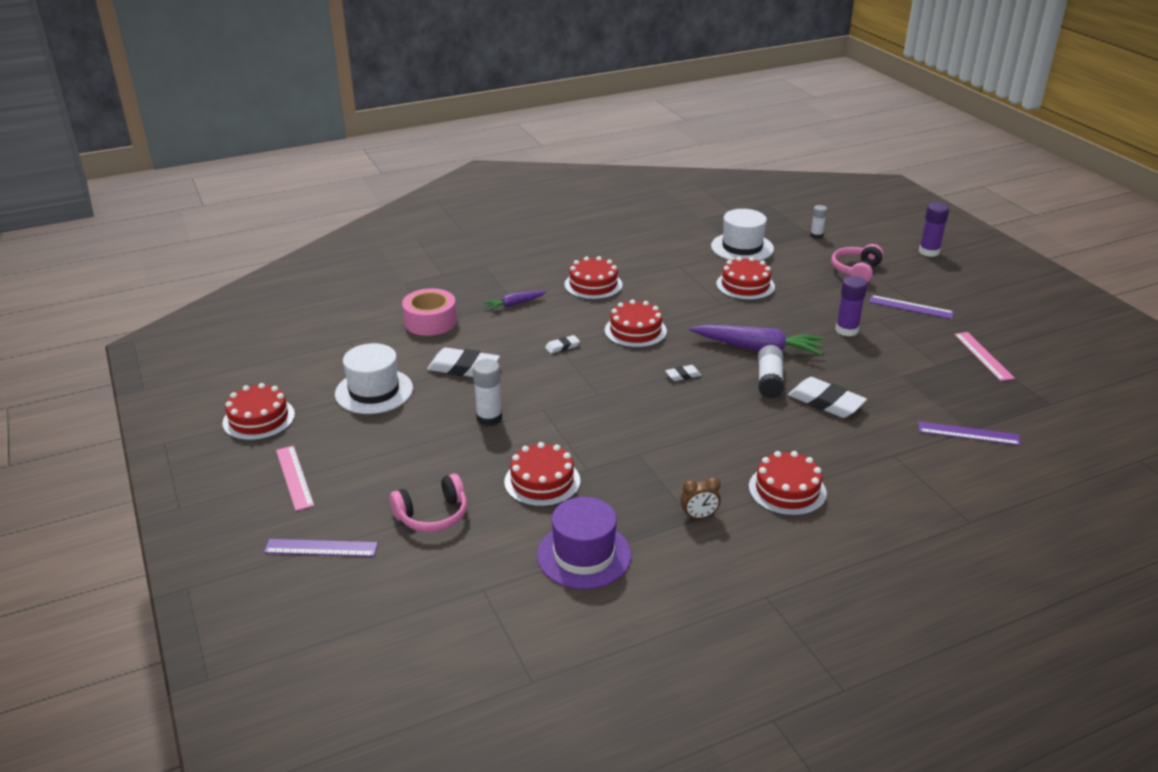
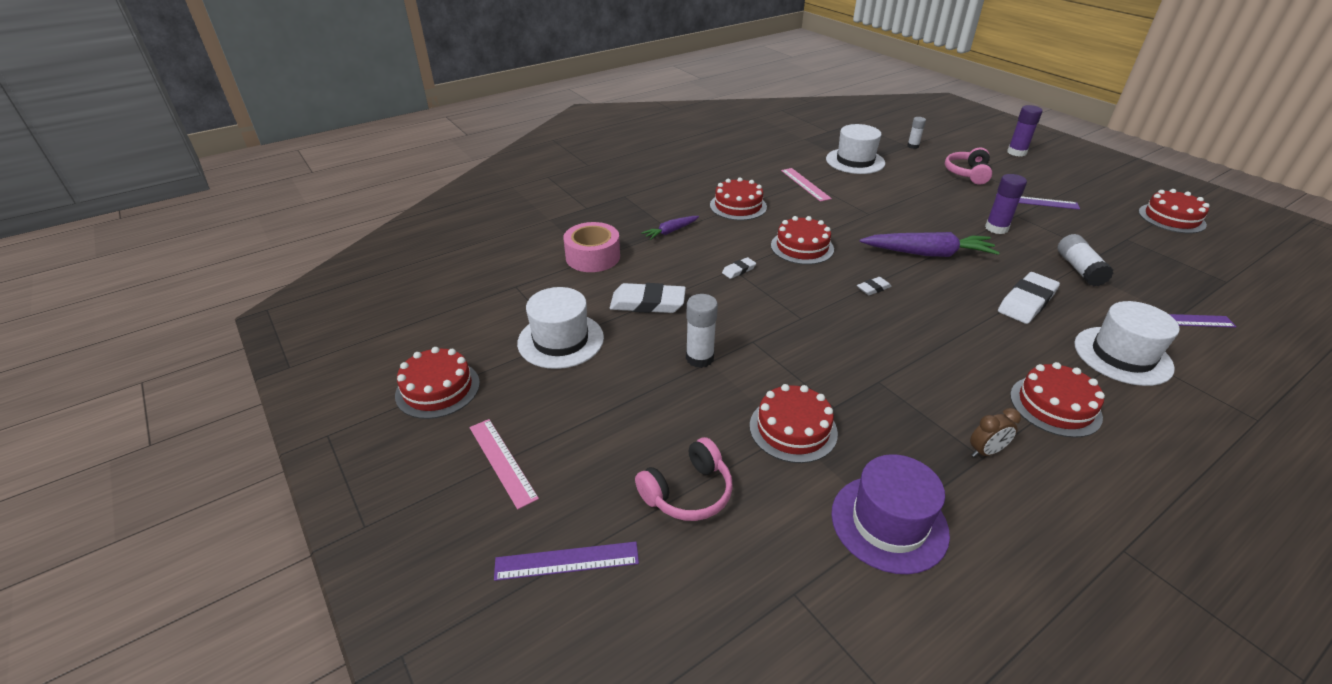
camera: 10 degrees left, 5 degrees up
(745, 285) = (878, 194): red cake -> red cake (1171, 218)
(769, 381) = (959, 285): white glue stick -> white glue stick (1079, 269)
(826, 402) = (1026, 302): white eraser -> white eraser turned 75 degrees counterclockwise
(884, 457) = (1122, 356): none -> white hat
(983, 356) = (1133, 241): pink ruler -> pink ruler (805, 184)

